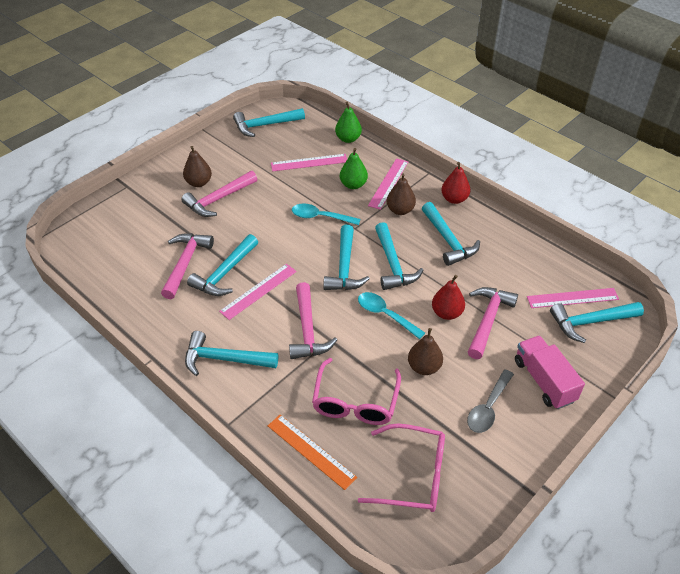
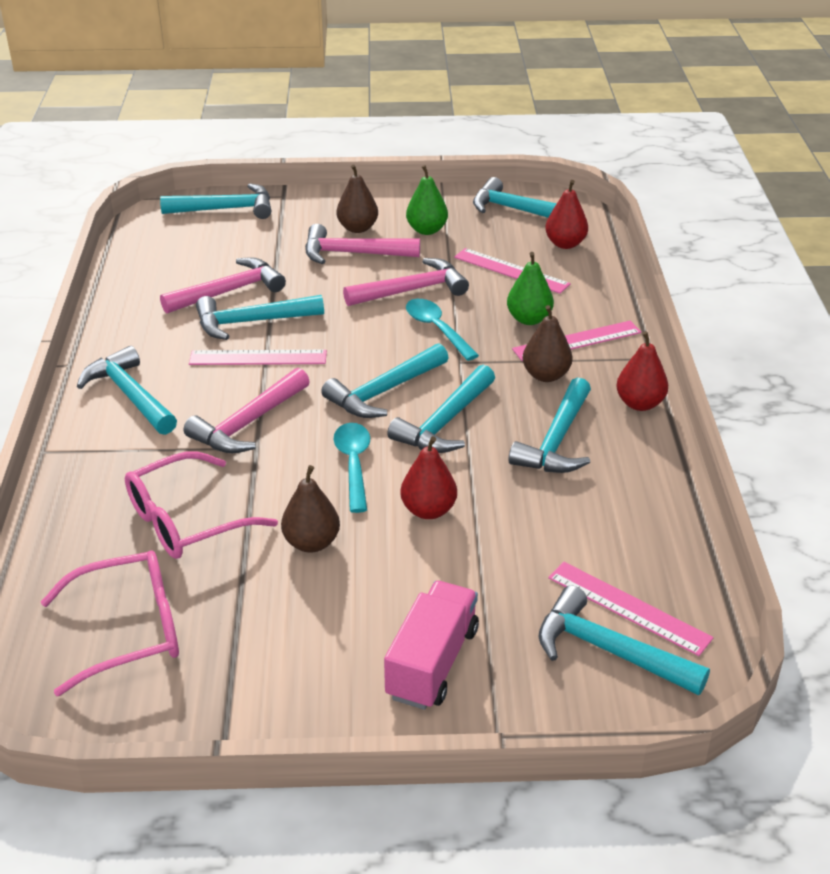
camera: 45 degrees right, 10 degrees down
(105, 214) = (225, 209): none -> turquoise hammer
(311, 451) = (73, 530): orange ruler -> none
(313, 132) = (565, 244): none -> red pear
(348, 139) = (599, 271): green pear -> green pear (427, 230)
(413, 475) = (129, 630): pink glasses -> pink glasses turned 75 degrees counterclockwise
(488, 320) = (467, 552): pink hammer -> pink hammer (412, 290)
(488, 407) = (317, 636): grey spoon -> none

